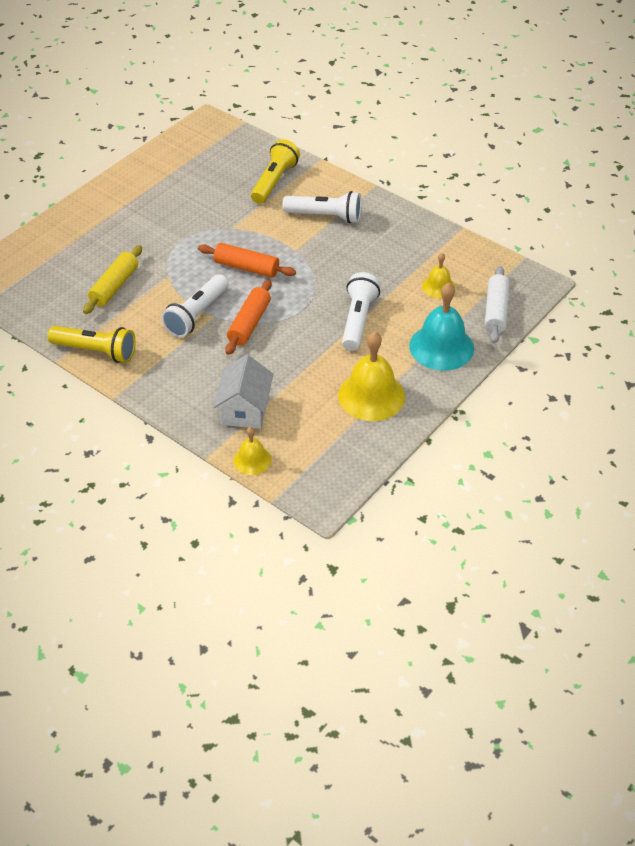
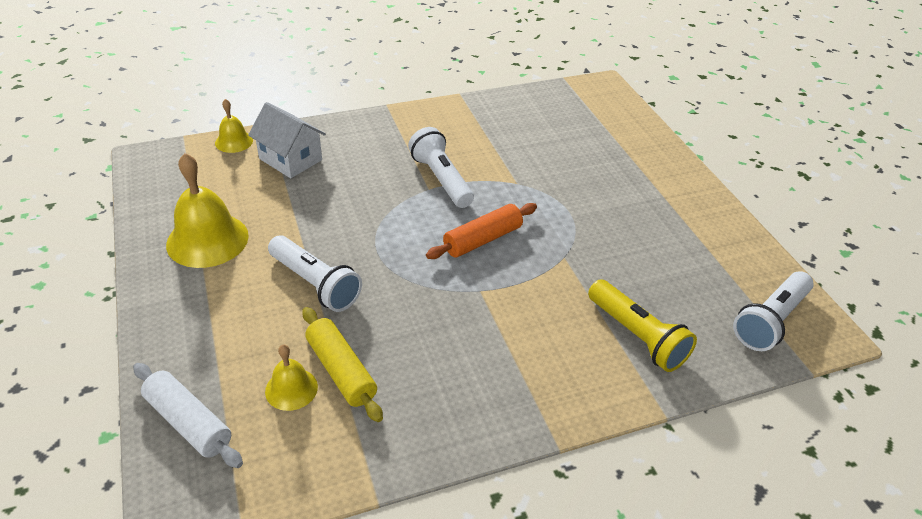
camera: 120 degrees right, 5 degrees down
(96, 351) = (450, 112): yellow flashlight -> none
(114, 286) = (530, 148): yellow rolling pin -> yellow rolling pin (341, 370)
(249, 323) = (394, 206): orange rolling pin -> none
(325, 216) = (525, 350): white flashlight -> white flashlight (770, 321)
(441, 347) = (200, 330): turquoise bell -> none

